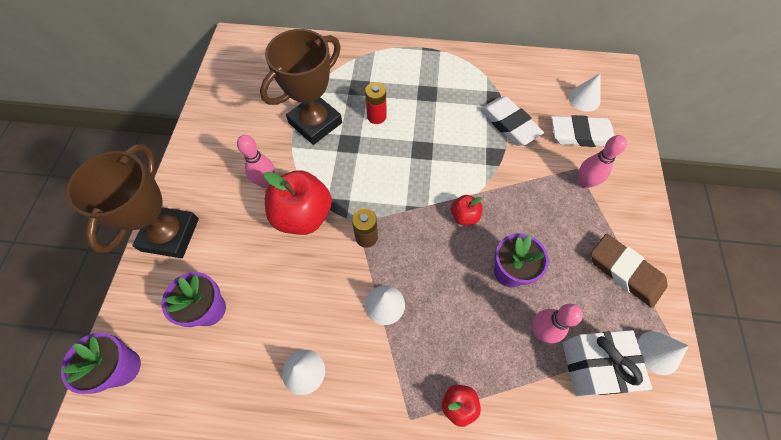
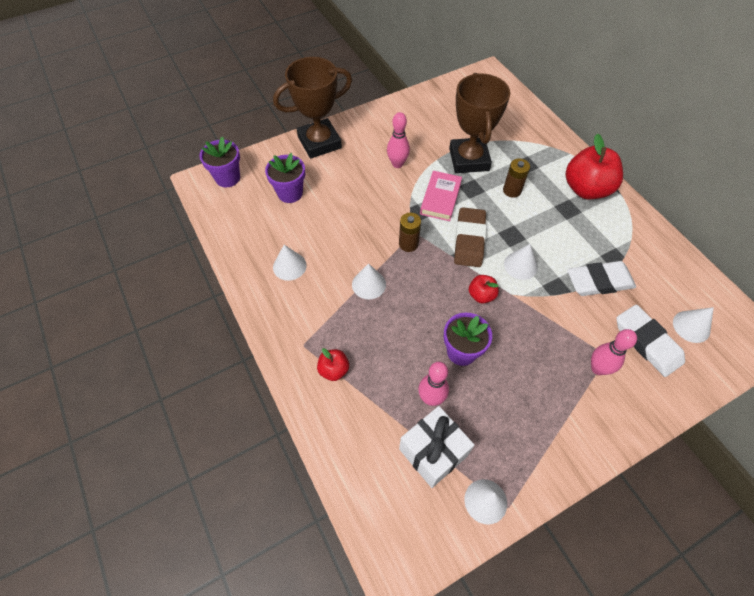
camera: 55 degrees right, 5 degrees down
(303, 215) = (392, 199): red apple -> red apple (586, 189)
(315, 123) = (468, 159): brown trophy -> brown trophy turned 75 degrees clockwise
(338, 175) = (440, 198): none -> pink book
(376, 116) = (512, 190): red battery -> brown battery
(456, 165) = (520, 265): none -> white cone
(509, 124) = (599, 281): white eraser -> white eraser turned 60 degrees clockwise
(625, 272) = (539, 441): brown eraser -> brown eraser (469, 240)

